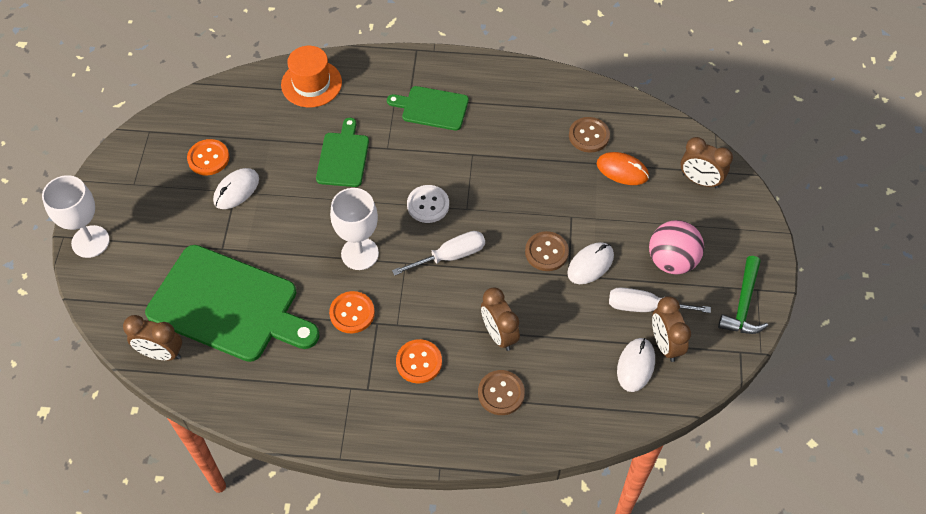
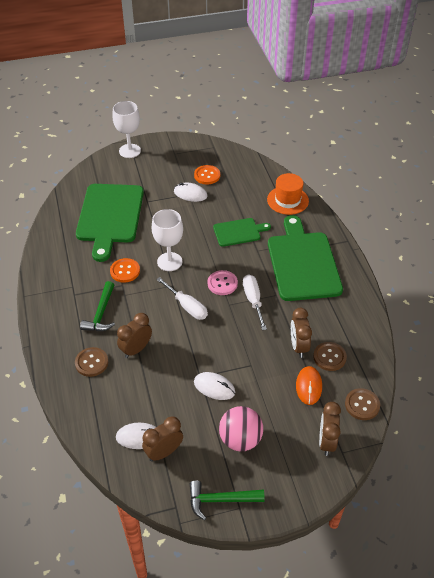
camera: 70 degrees right, 10 degrees down
(161, 353) = (69, 200): brown clock -> brown clock (298, 346)
(419, 362) = (101, 313): orange button -> green hammer
(428, 205) = (222, 283): white button -> pink button
(432, 108) = (303, 263): green cutting board -> green cutting board, size x1.92
(546, 252) = (213, 358): brown button -> brown button (362, 405)
(644, 307) = (191, 431): white screwdriver -> white screwdriver (253, 300)

